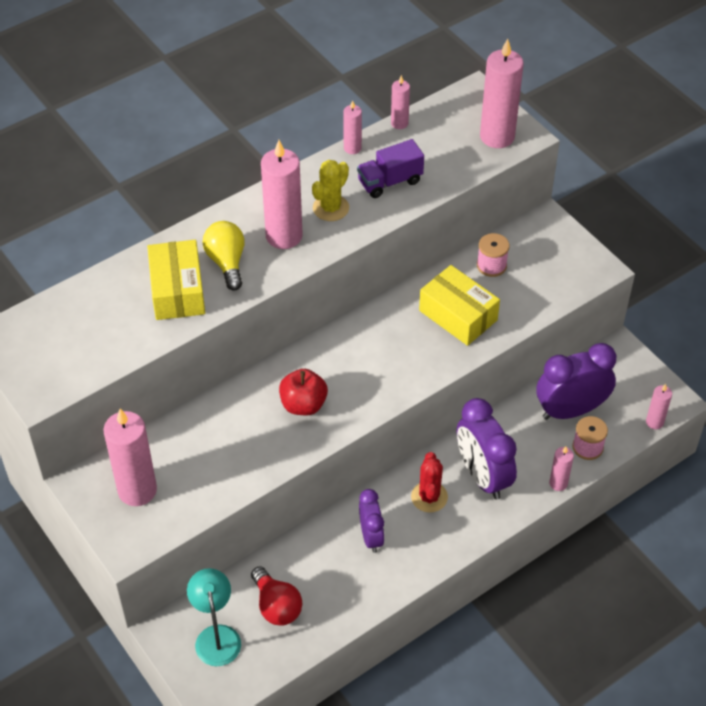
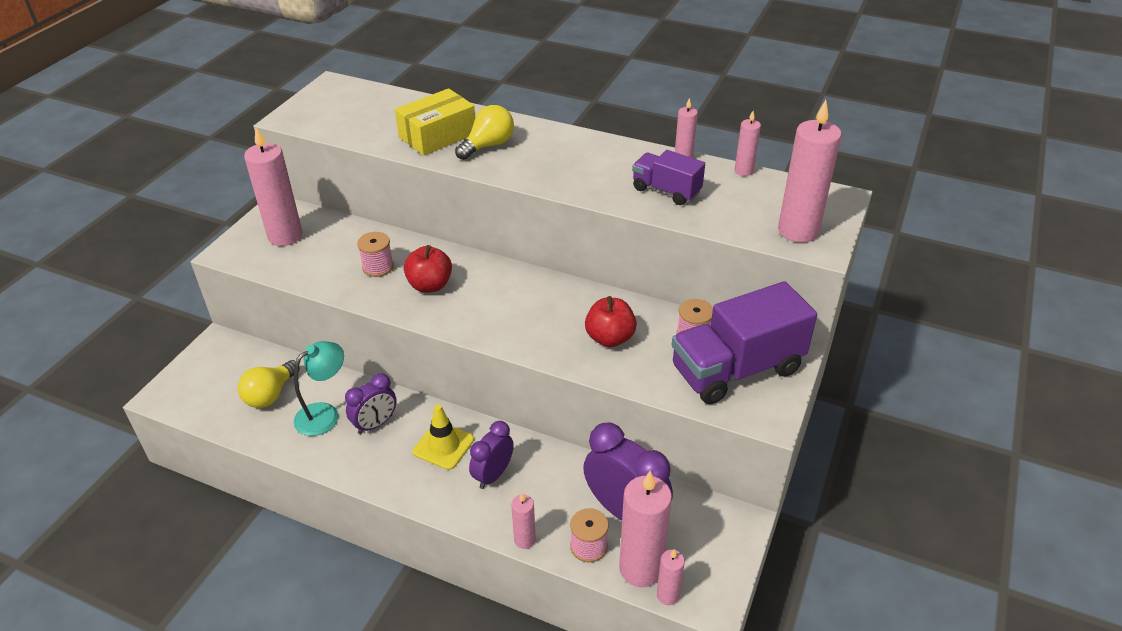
camera: 60 degrees right, 10 degrees down
(216, 636) = (224, 372): turquoise lamp -> turquoise lamp (325, 414)
(247, 433) = (378, 267): none -> pink spool
(276, 606) = (270, 395): red light bulb -> yellow light bulb
(284, 236) = (544, 161): pink candle -> pink candle (640, 568)
(331, 208) = (600, 172): yellow cactus -> none
(429, 497) = (443, 446): red cactus -> yellow traffic cone
(458, 315) = (610, 338): yellow box -> red apple
(482, 476) = (493, 475): purple clock -> purple clock, size x0.60
(543, 260) = (736, 370): none -> purple truck

